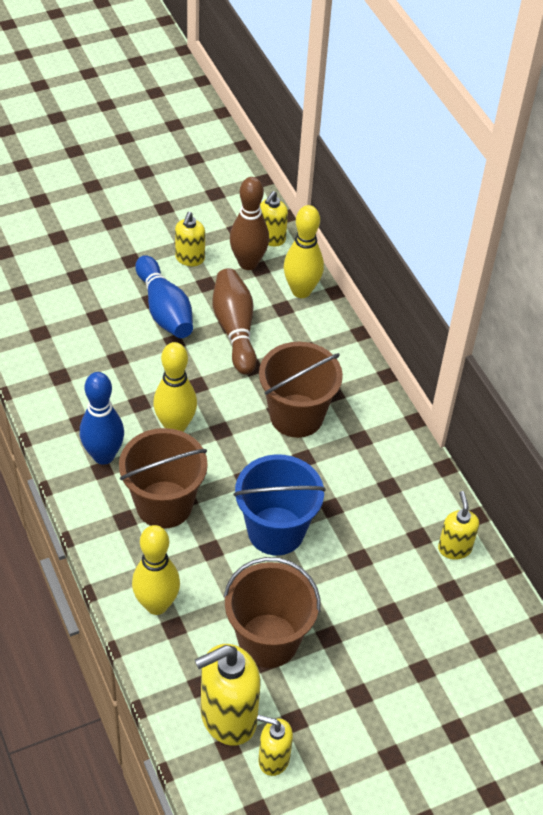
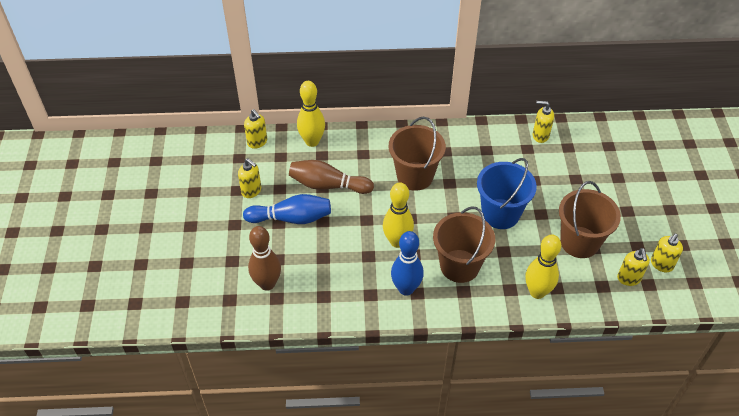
camera: 65 degrees left, 0 degrees up
(227, 718) = (629, 278): yellow soap dispenser -> yellow soap dispenser, size x0.56
(248, 263) = (273, 161): brown bowling pin -> brown bowling pin (267, 284)

